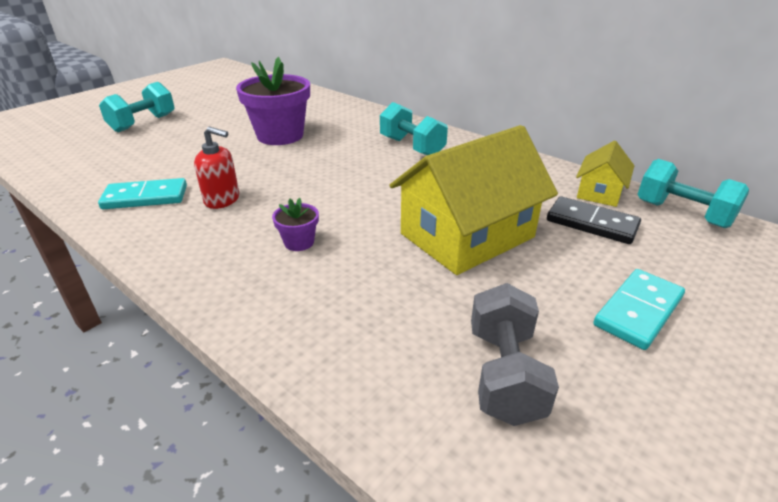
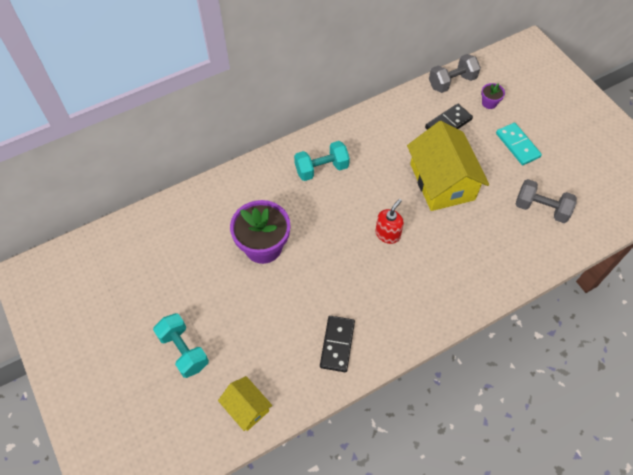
camera: 70 degrees left, 25 degrees up
(145, 197) = (337, 344): turquoise domino -> black domino
(222, 200) = (358, 297): red soap dispenser -> red soap dispenser (387, 234)
(299, 242) = (424, 262): purple flower pot -> purple flower pot (489, 103)
(599, 192) = (418, 102): yellow house -> yellow house (246, 407)
(682, 214) = (452, 82): turquoise dumbbell -> grey dumbbell

